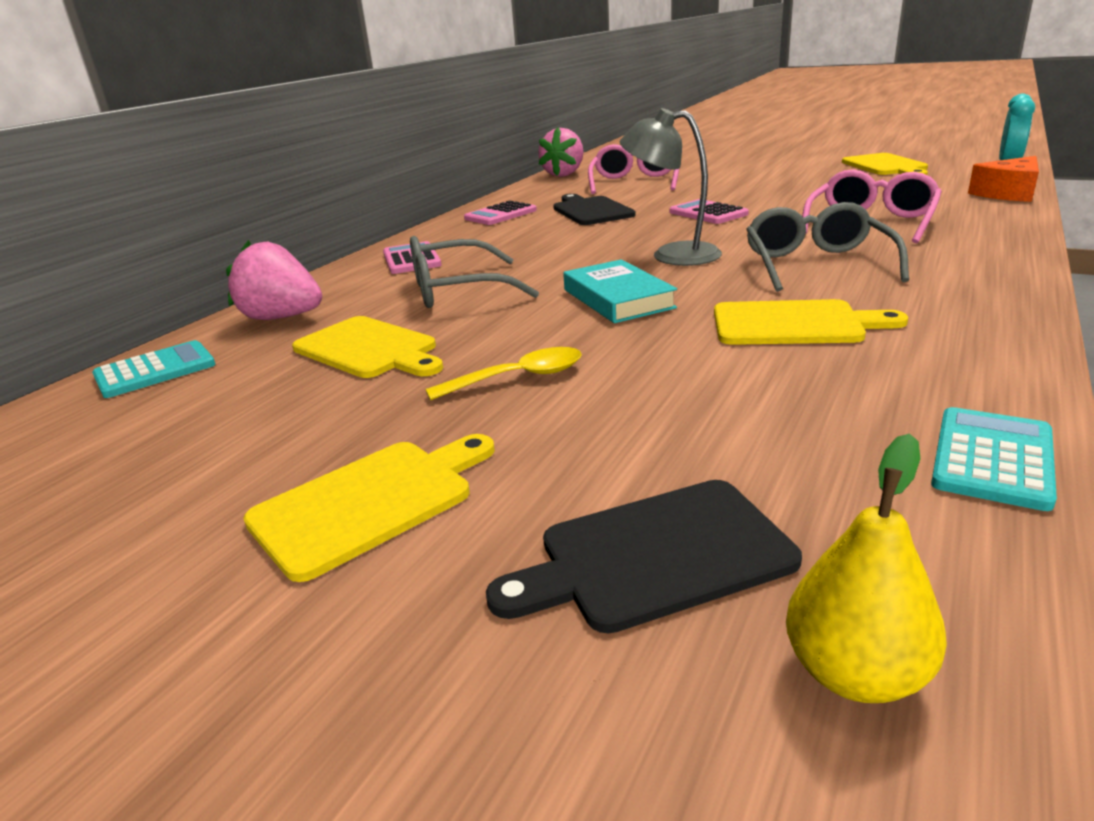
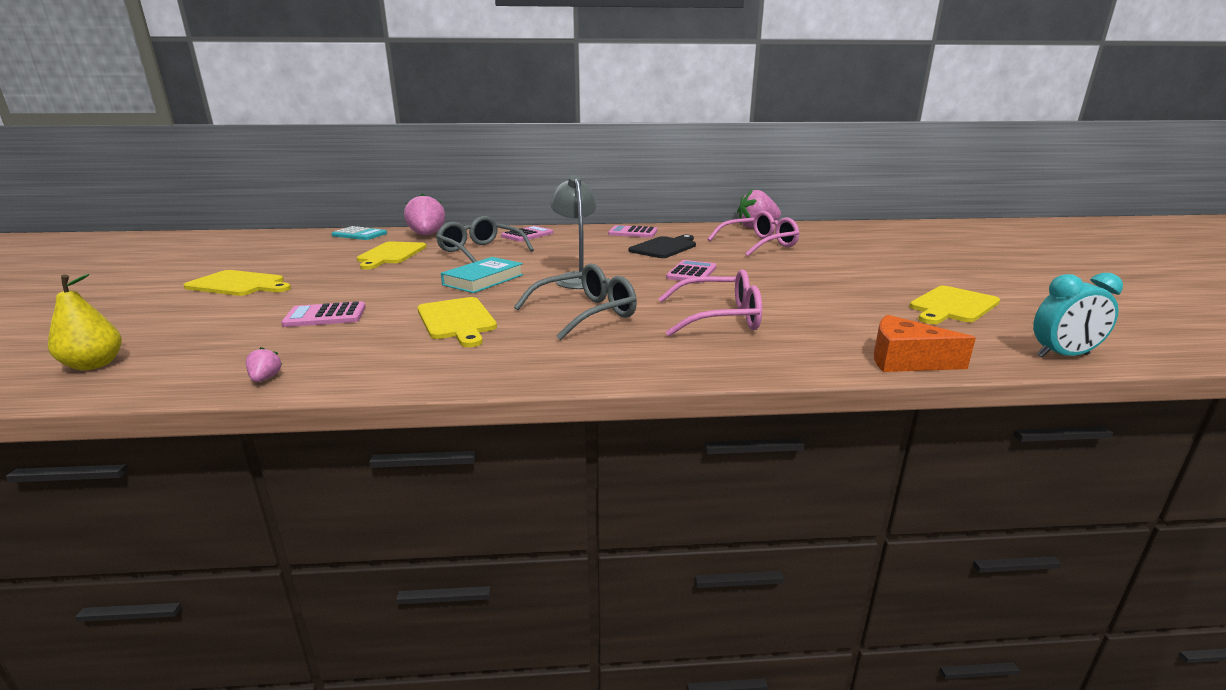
camera: 55 degrees right, 5 degrees down
(518, 378) = (361, 281): yellow spoon -> none
(655, 556) = (186, 328): black cutting board -> none
(697, 410) = (325, 316): none -> pink calculator
(992, 458) = (265, 378): turquoise calculator -> pink strawberry

